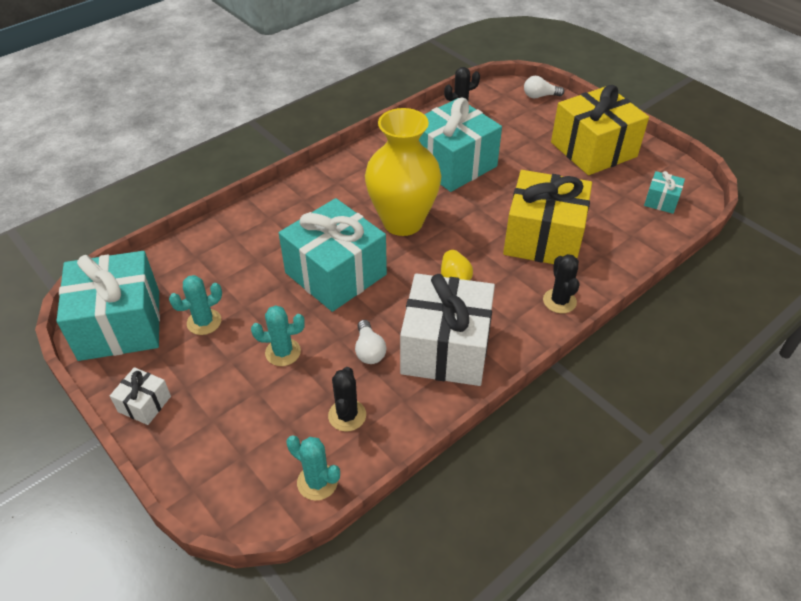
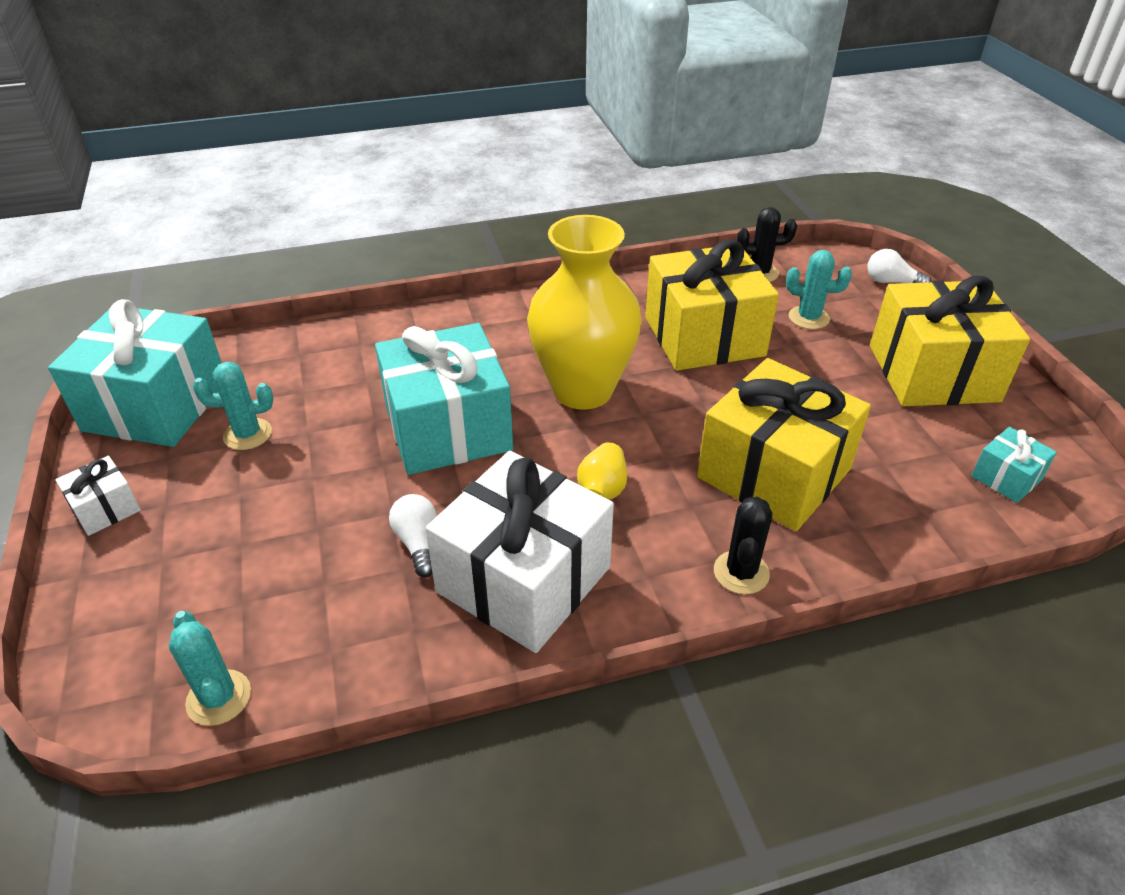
camera: 25 degrees right, 5 degrees down
(283, 352) = (309, 505): turquoise cactus -> turquoise cactus (808, 318)
(347, 415) = (325, 621): black cactus -> none
(369, 350) = (418, 543): white light bulb -> white light bulb turned 150 degrees clockwise
(453, 164) = (704, 336): turquoise gift -> yellow gift

